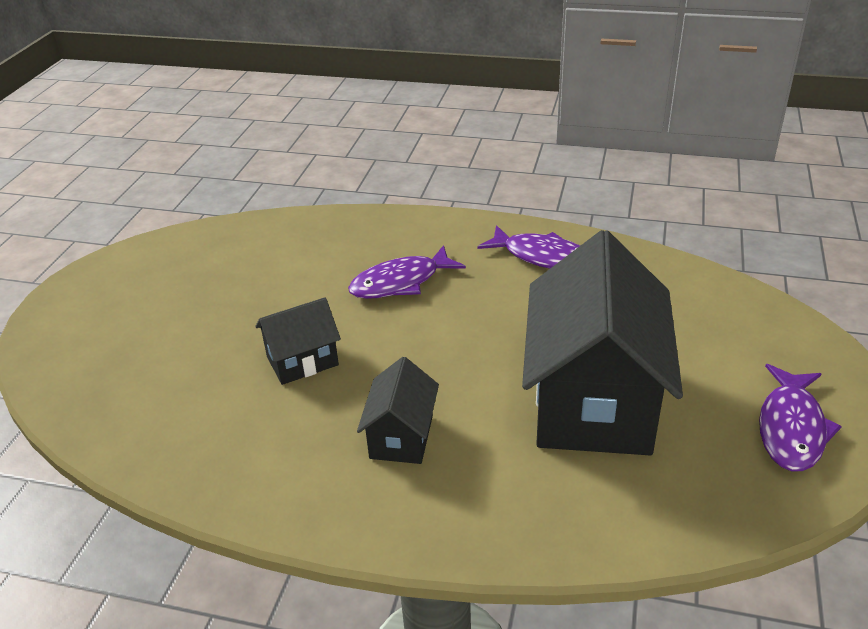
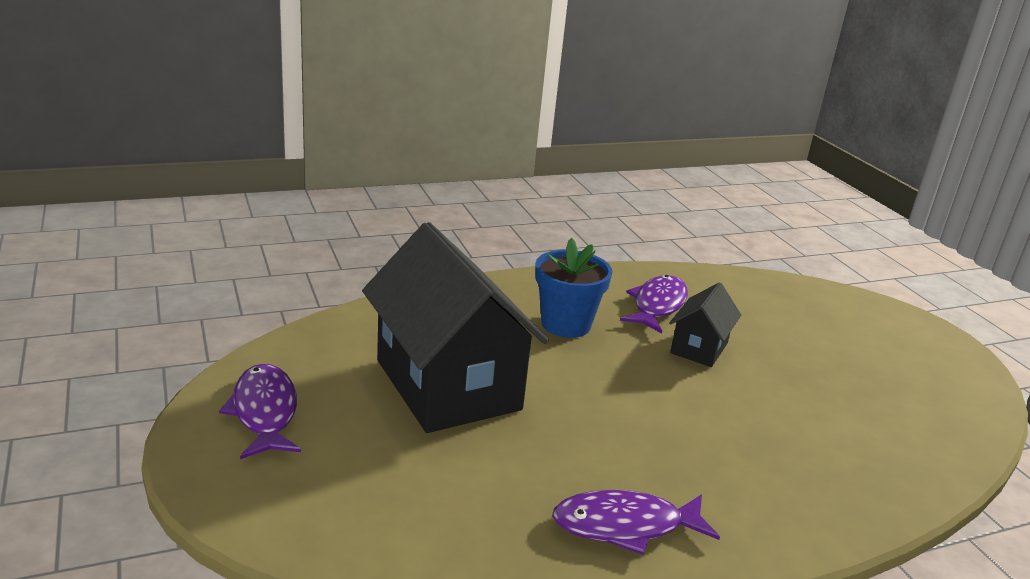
camera: 140 degrees right, 10 degrees down
(400, 282) = (725, 438): purple fish -> purple fish (657, 305)
(401, 437) = (566, 324): black house -> blue flower pot

